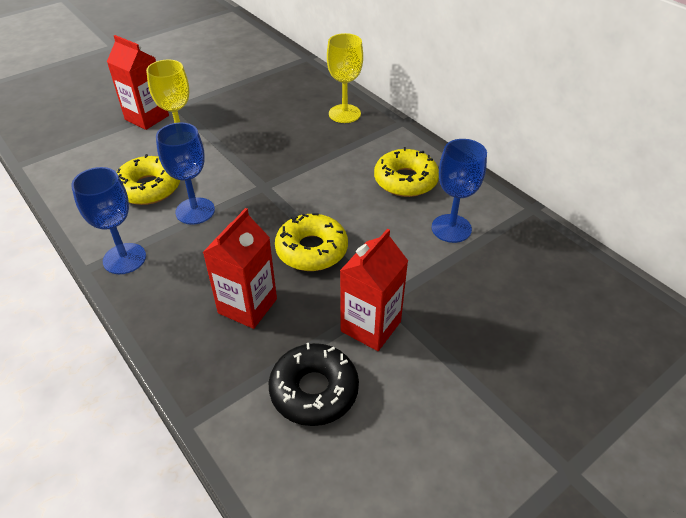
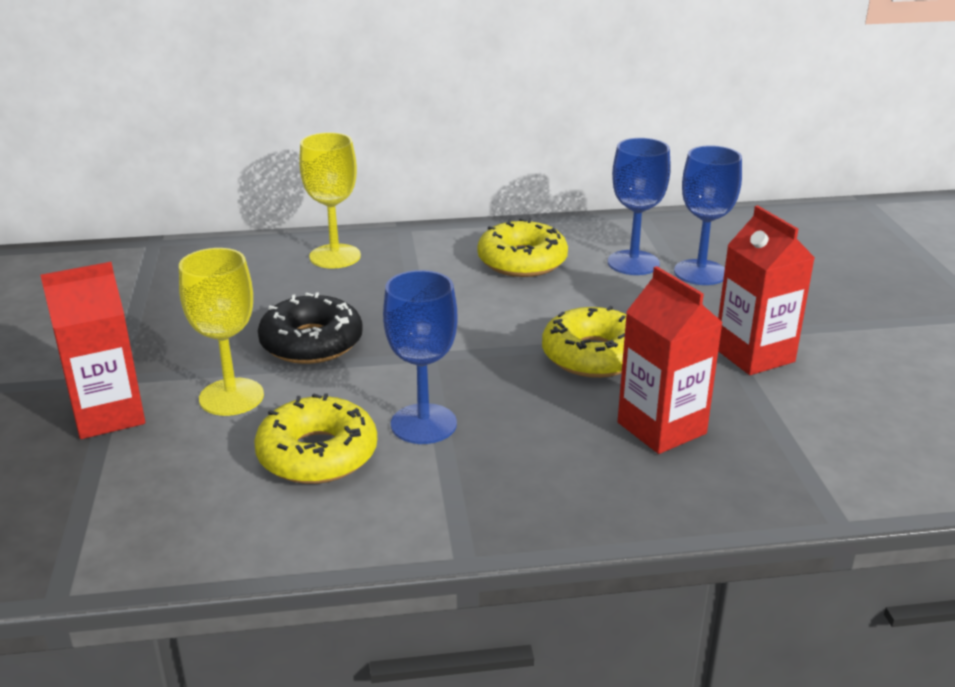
camera: 60 degrees left, 15 degrees down
(124, 258) = (474, 513): blue goblet -> blue goblet (700, 272)
(314, 390) = (831, 417): black donut -> black donut (311, 342)

